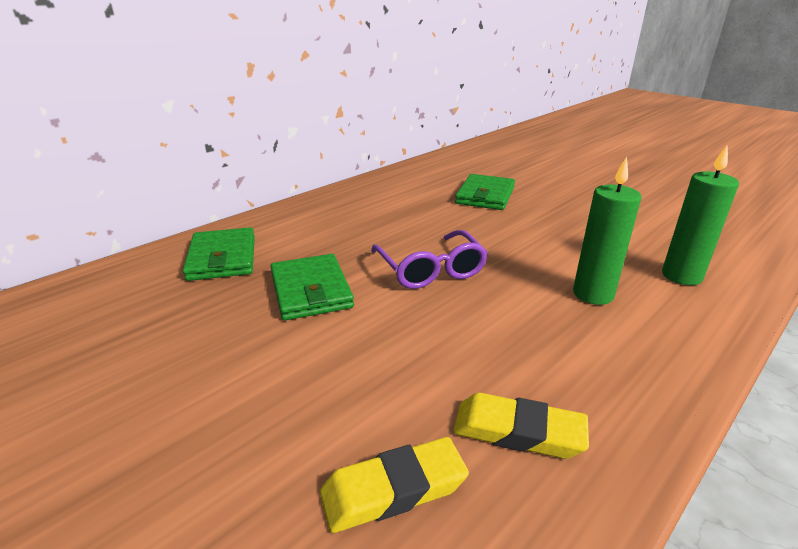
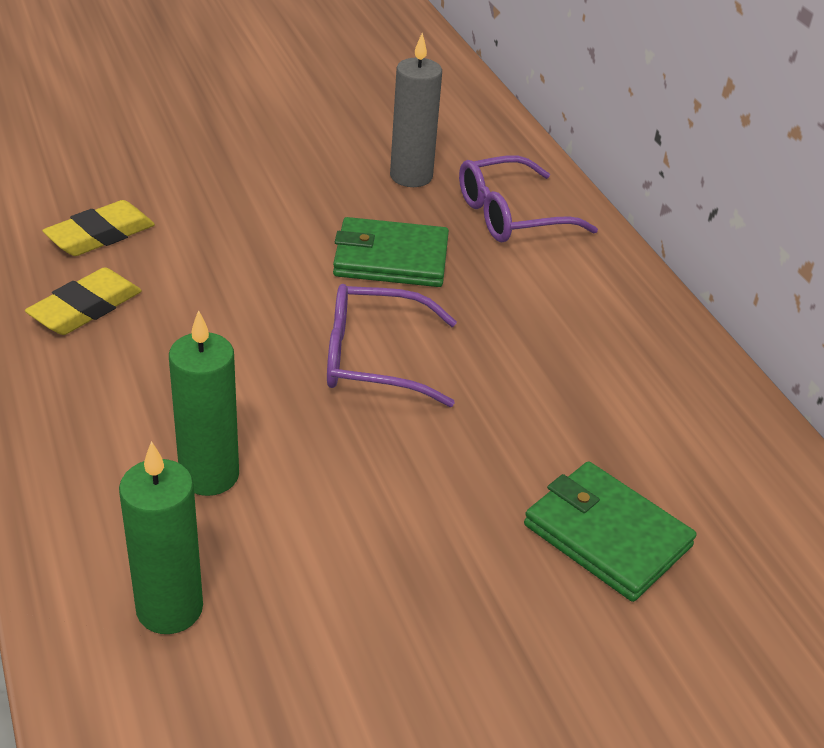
camera: 110 degrees right, 10 degrees up
(173, 311) = (411, 176): none -> grey candle
(222, 258) = (510, 215): green wallet -> purple glasses
(394, 490) = (100, 235): yellow eraser -> yellow eraser turned 45 degrees clockwise

